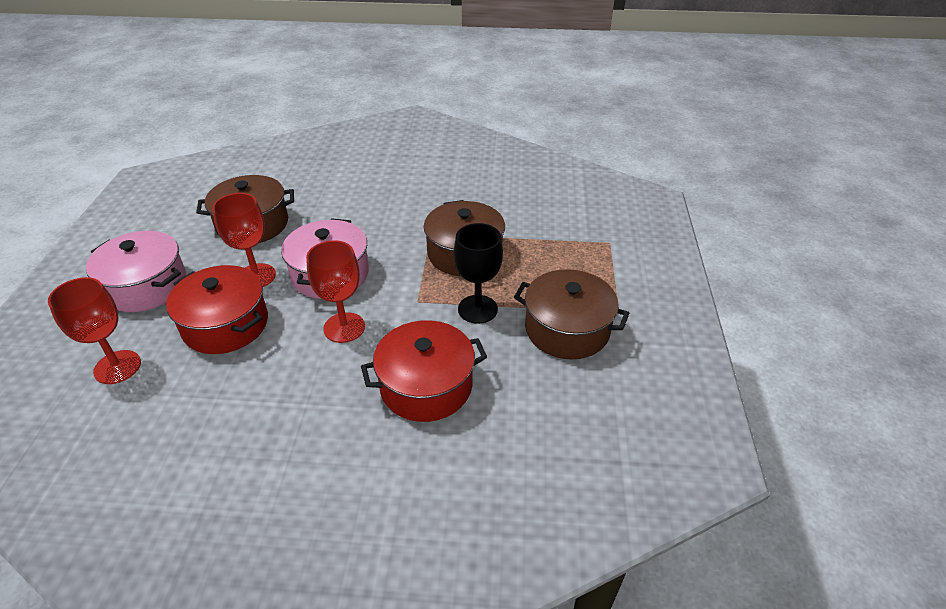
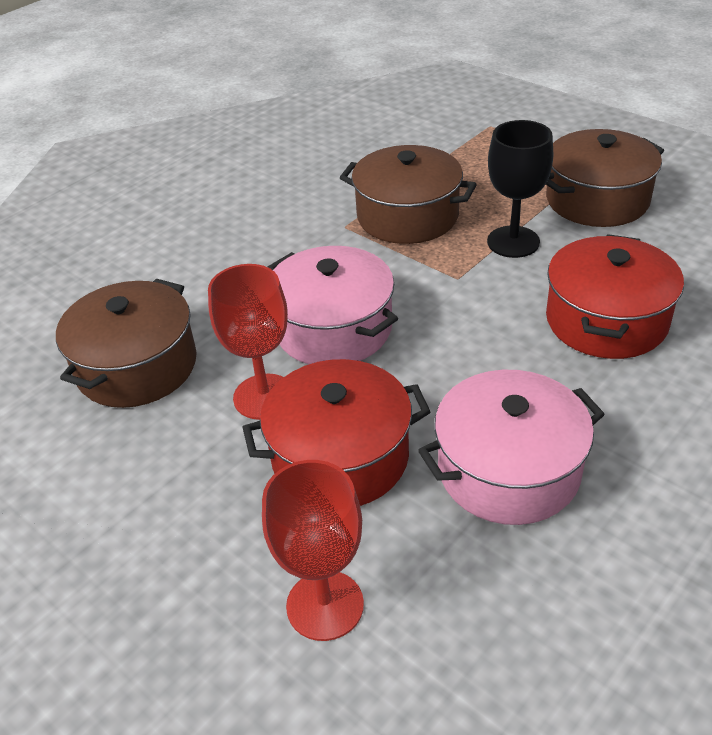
camera: 50 degrees left, 0 degrees up
(146, 286) = (156, 524): pink pot -> pink pot (508, 470)
(344, 327) = (451, 349): red goblet -> none

